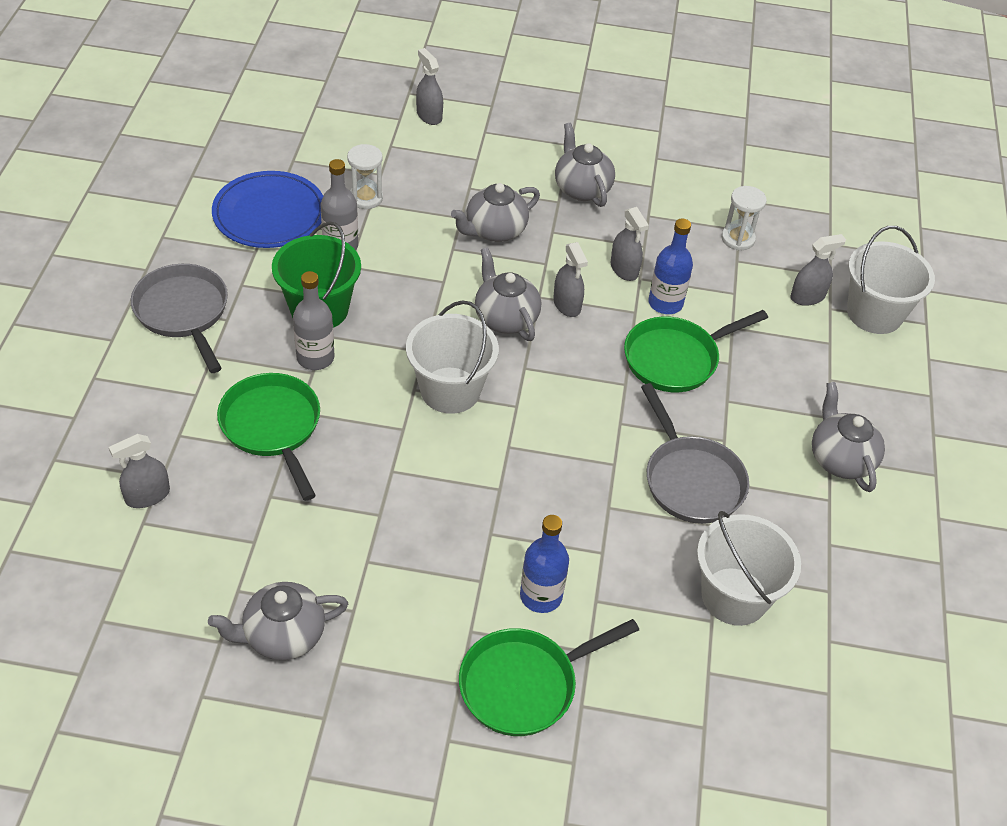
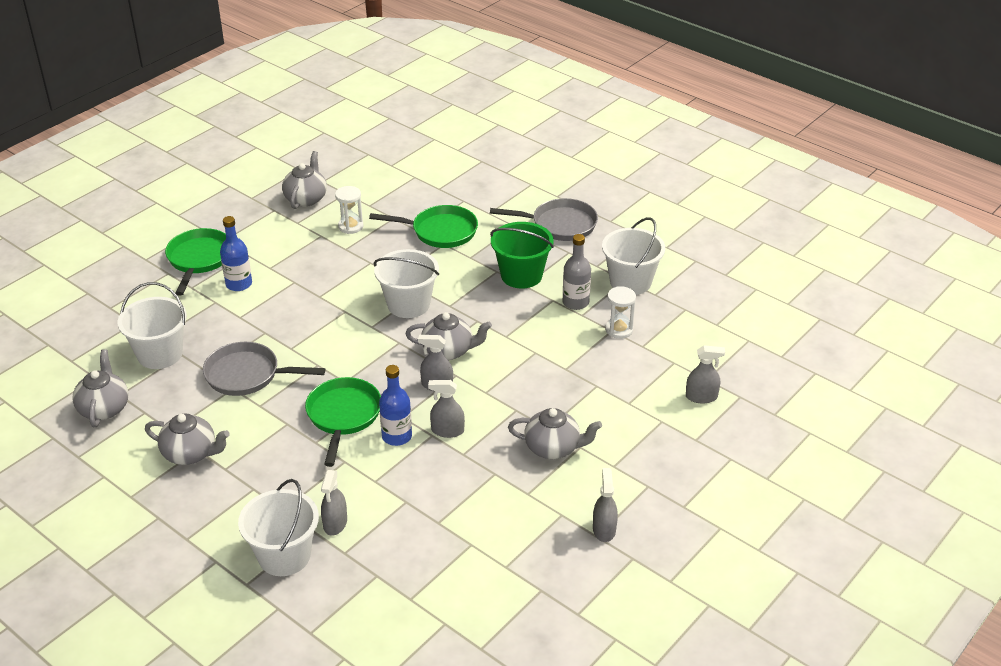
camera: 125 degrees right, 10 degrees down
(147, 496) = (430, 182): grey spray bottle -> grey spray bottle (604, 529)
(269, 214) = (630, 282): blue plate -> white bucket
(315, 358) = (481, 262): grey bottle -> none
(494, 231) = (538, 380): grey teapot -> grey teapot (104, 408)
(738, 239) = (428, 515): white hourglass -> white hourglass (350, 226)

